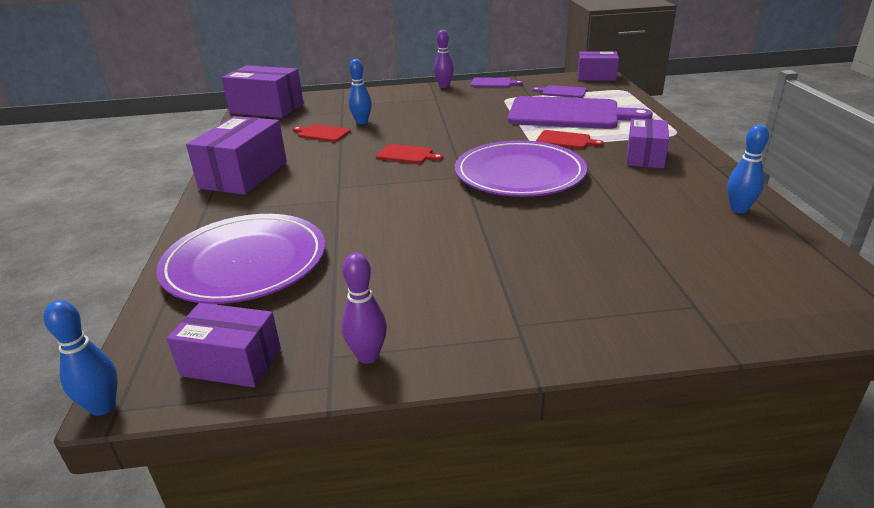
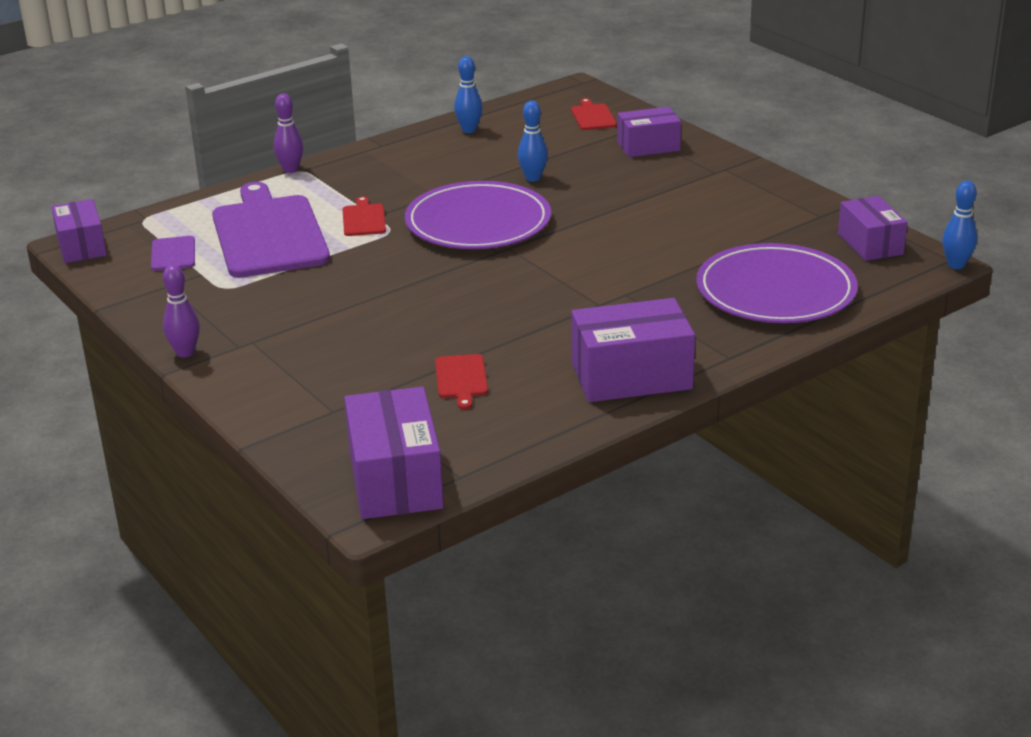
camera: 120 degrees left, 0 degrees up
(362, 122) = (396, 365): blue bowling pin -> blue bowling pin (533, 178)
(368, 356) = (804, 205): purple bowling pin -> purple bowling pin (291, 170)
(406, 154) = (481, 295): red cutting board -> red cutting board (592, 116)
(493, 83) = (149, 316): purple cutting board -> none
(645, 156) = (381, 175): purple box -> purple box (648, 146)

